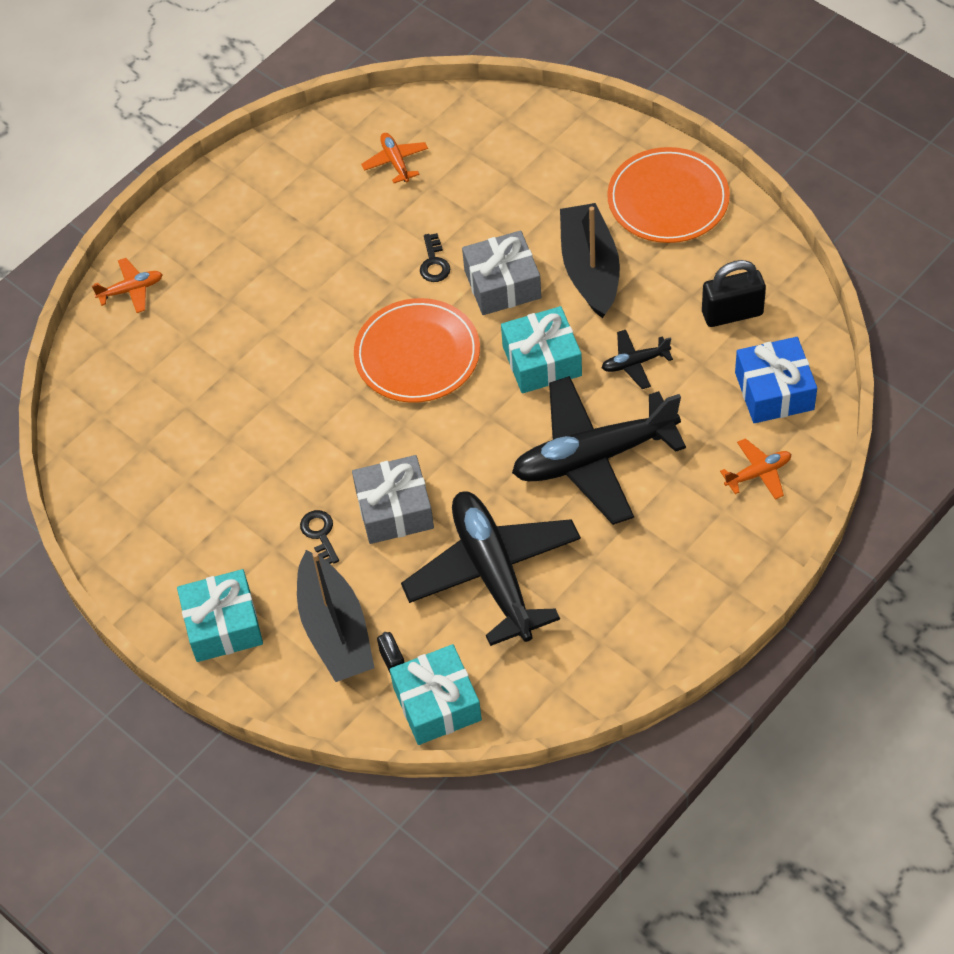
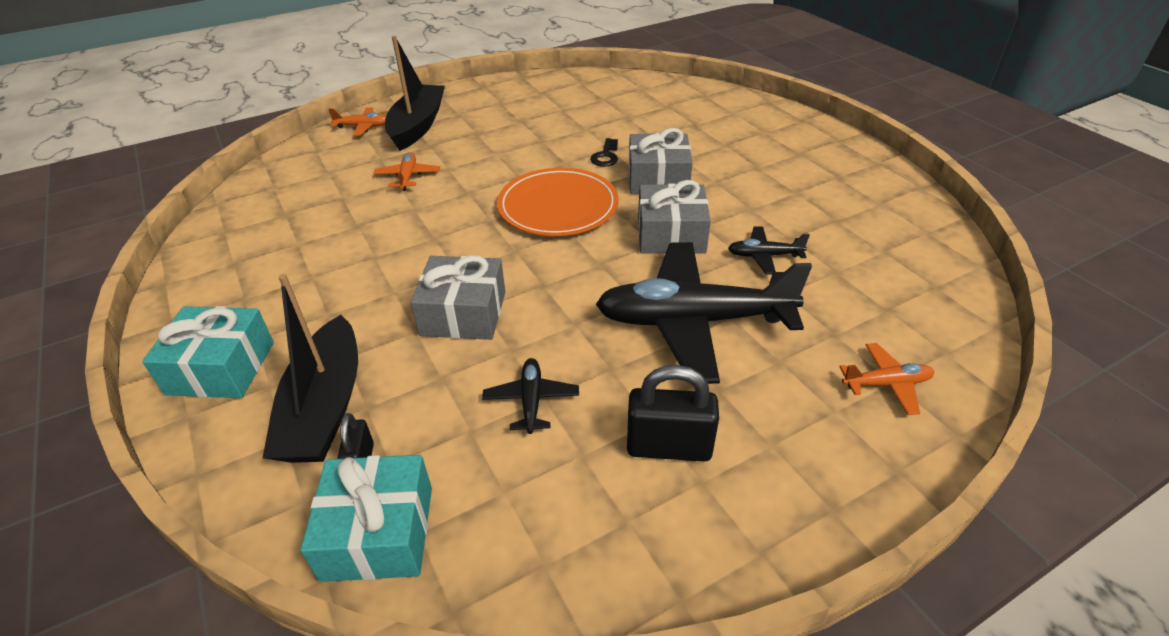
camera: 15 degrees right, 15 degrees down
(320, 534) = (378, 314): black key -> none
(395, 162) = (607, 101): orange plane -> orange plane (408, 177)
(493, 573) = (531, 400): black plane -> black plane, size x0.42
(542, 361) = (671, 234): turquoise gift -> grey gift
(590, 269) = (741, 185): black boat -> black boat (417, 126)
(668, 199) = (828, 157): orange plate -> none
(732, 313) = (877, 241): black padlock -> black padlock (669, 447)
(774, 391) = (916, 311): blue gift -> none

